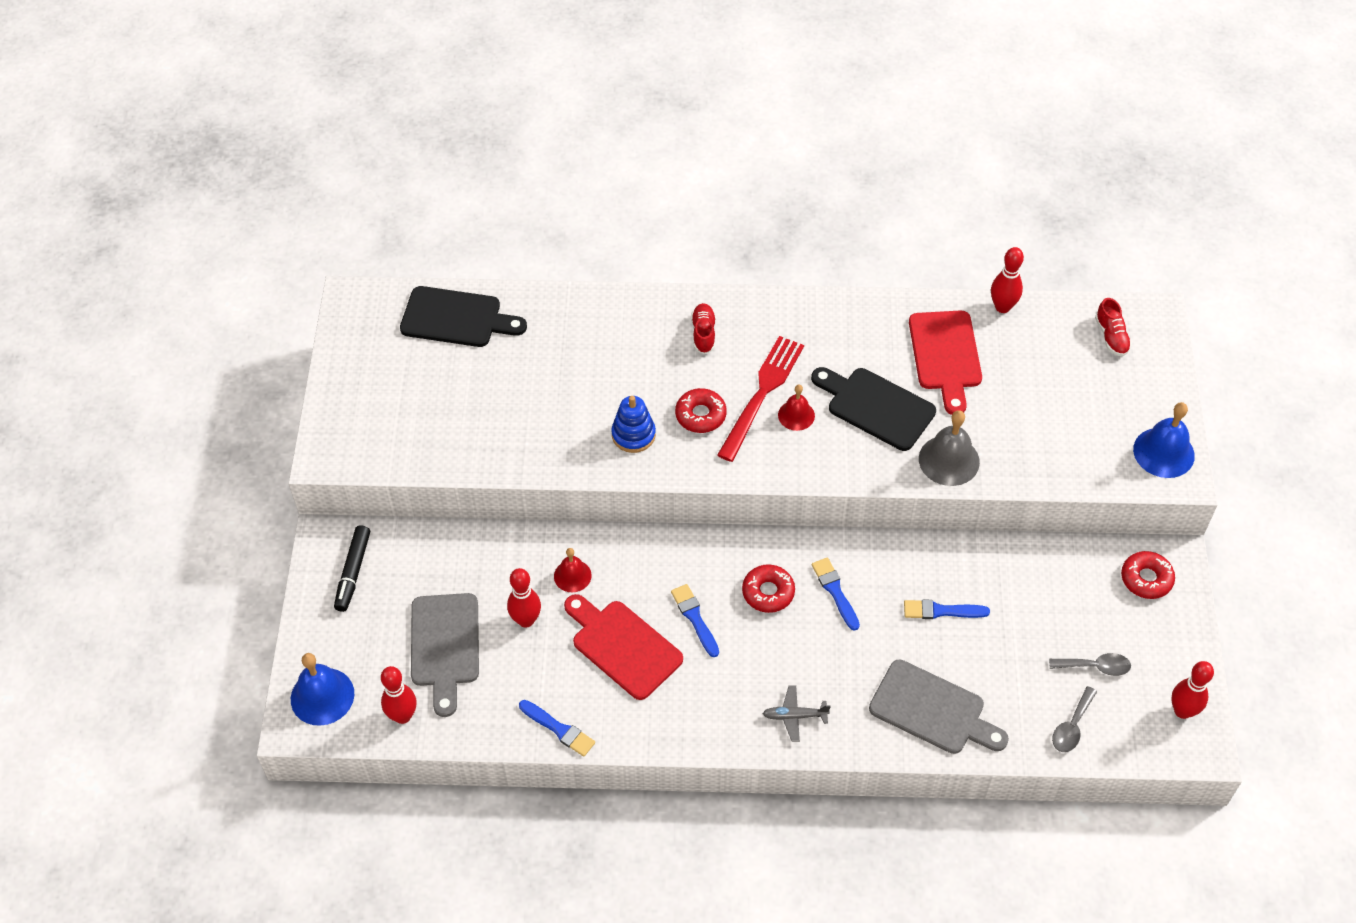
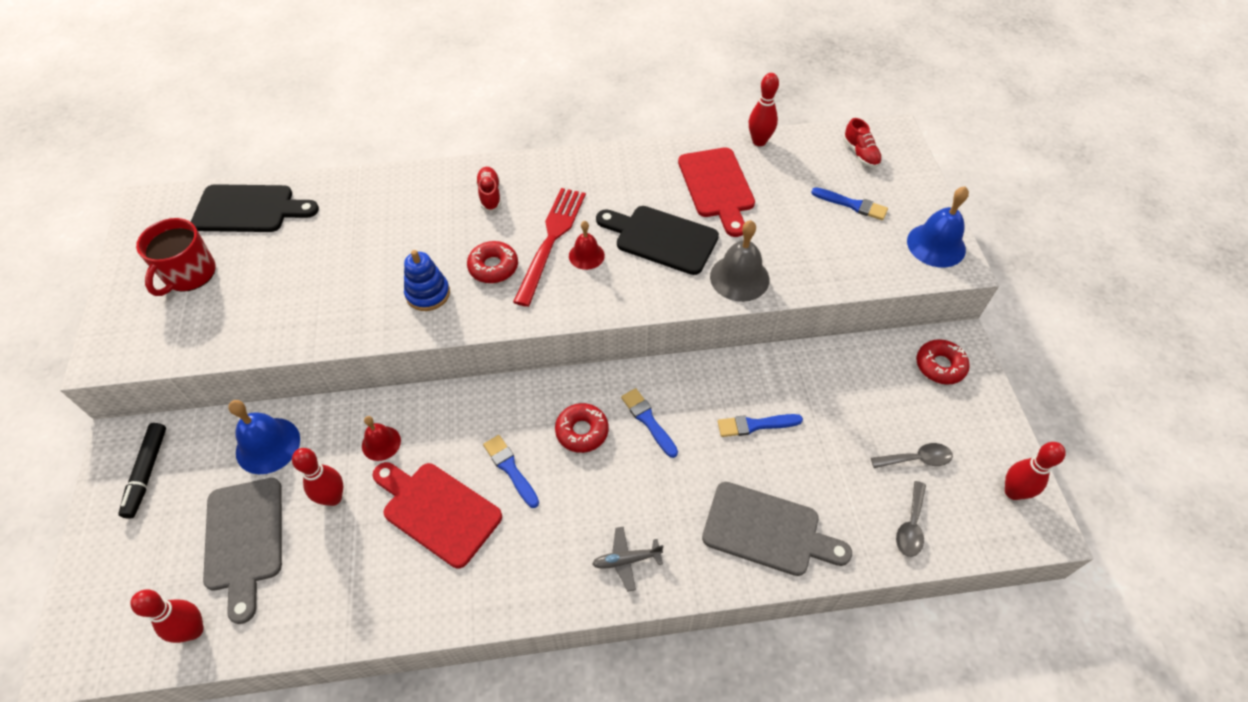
camera: 10 degrees left, 0 degrees up
(322, 696) = (101, 621): blue bell -> blue bell (268, 445)
(400, 382) = (189, 274): none -> red mug
(559, 729) = (372, 617): blue brush -> blue brush (852, 205)

